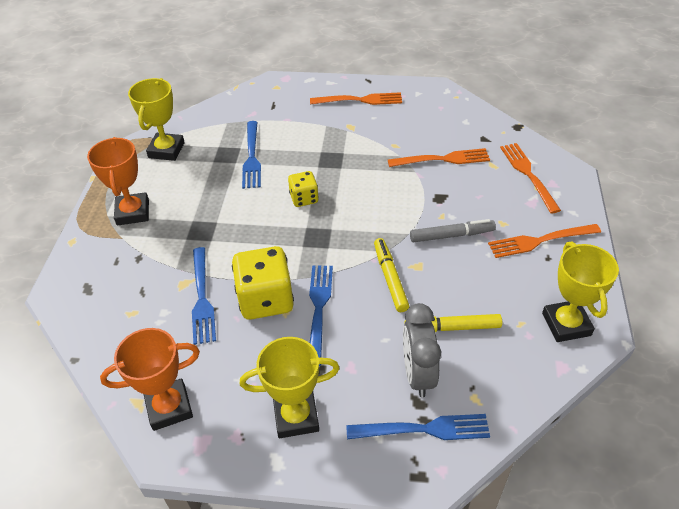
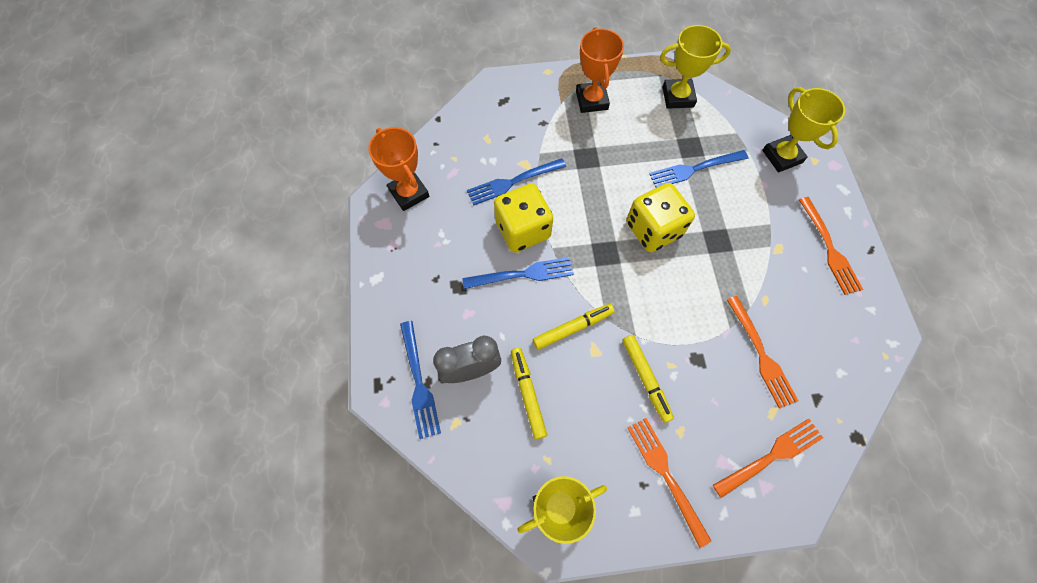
camera: 75 degrees right, 20 degrees up
(133, 212) = (592, 100): orange trophy -> orange trophy turned 75 degrees counterclockwise
(296, 416) = (415, 282): yellow trophy -> yellow trophy (782, 156)
(304, 198) = (653, 229): yellow dice -> yellow dice, size x1.79
(451, 235) = (645, 379): grey marker -> yellow marker

